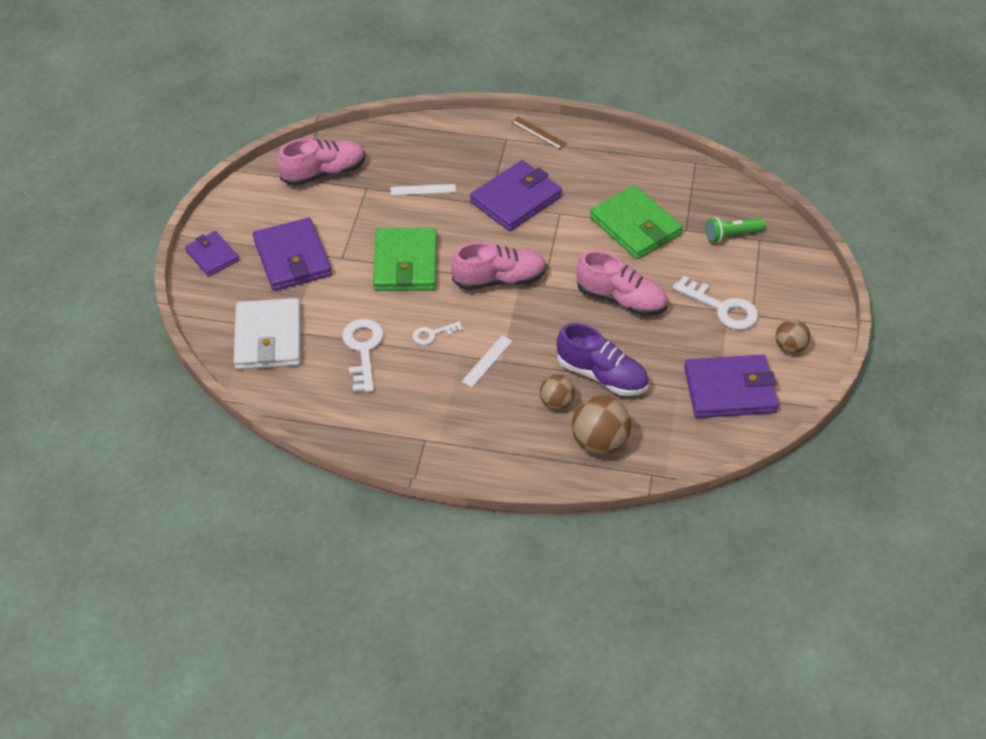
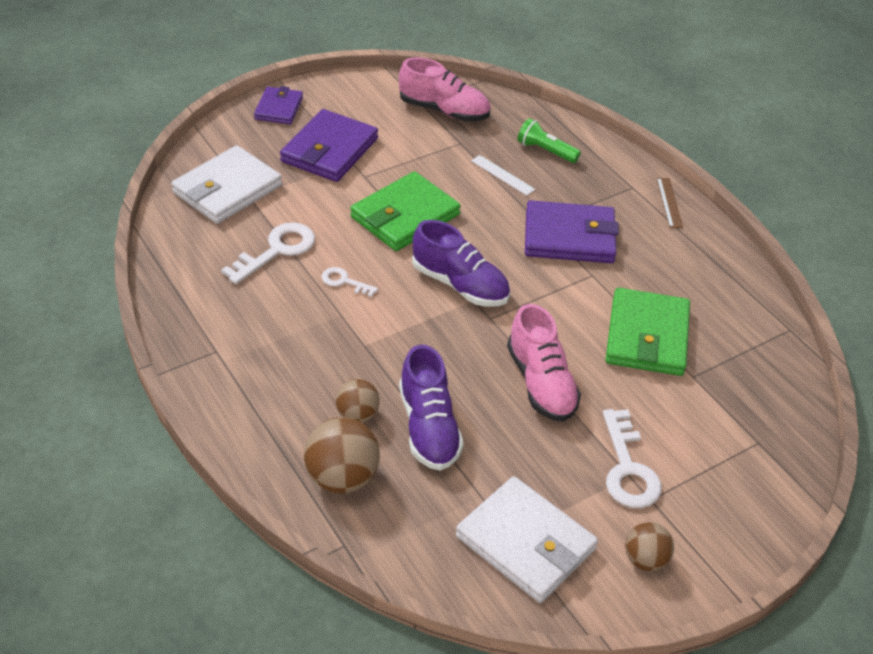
camera: 45 degrees right, 5 degrees down
(487, 361) = (353, 335): white ruler -> none
(499, 280) = (460, 285): pink shoe -> purple shoe
(729, 390) = (525, 543): purple wallet -> white wallet
(731, 235) = (734, 416): green flashlight -> green flashlight (545, 151)

